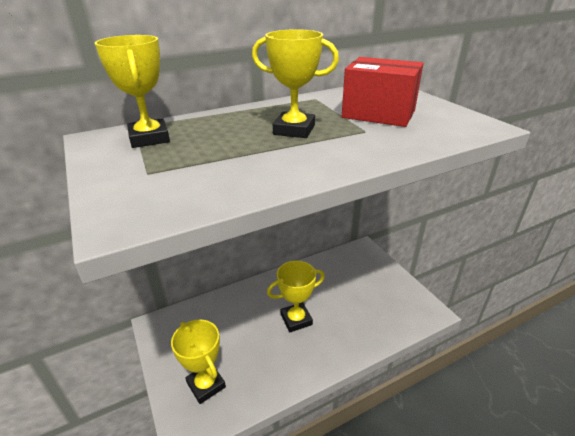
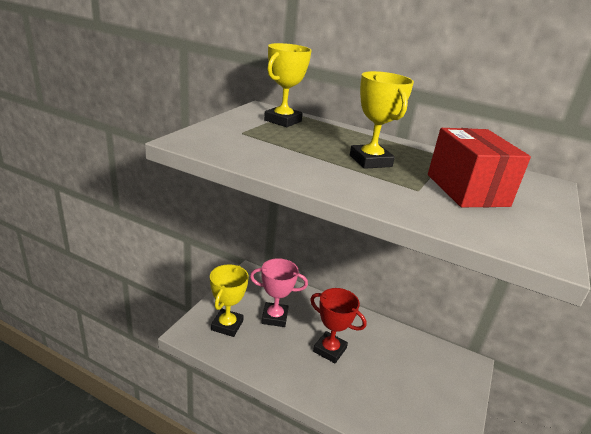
camera: 50 degrees right, 5 degrees down
(229, 338) = (274, 317): none -> pink trophy
(296, 319) = (329, 350): yellow trophy -> red trophy

